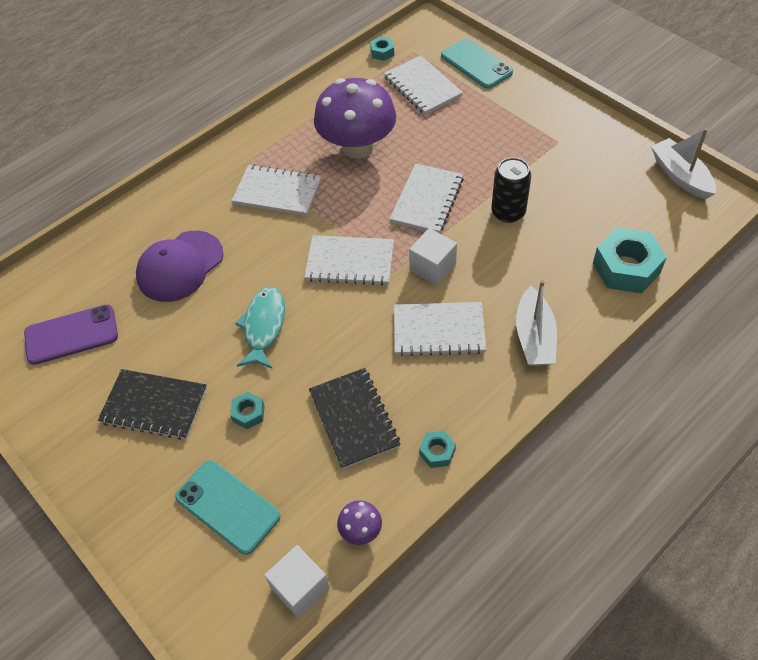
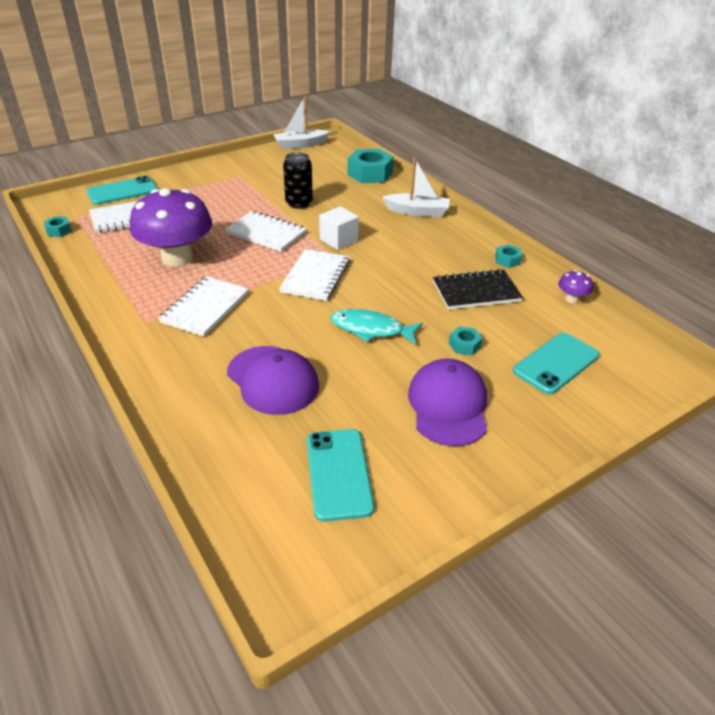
camera: 85 degrees left, 15 degrees down
(71, 335) = (338, 473): purple phone -> turquoise phone
(154, 406) = (448, 405): black notebook -> purple cap
(300, 588) = (621, 331): white cube -> none
(439, 330) = (401, 246): white notebook -> none

